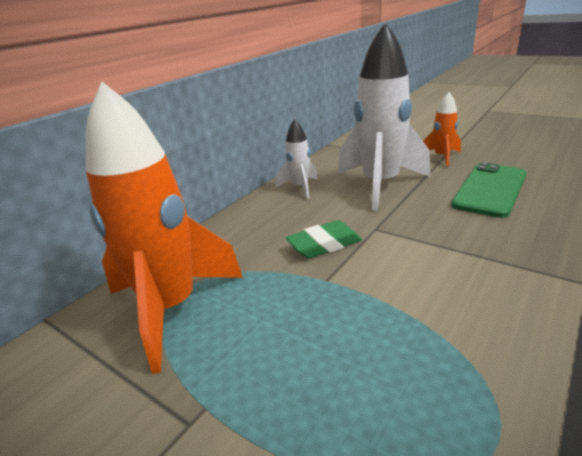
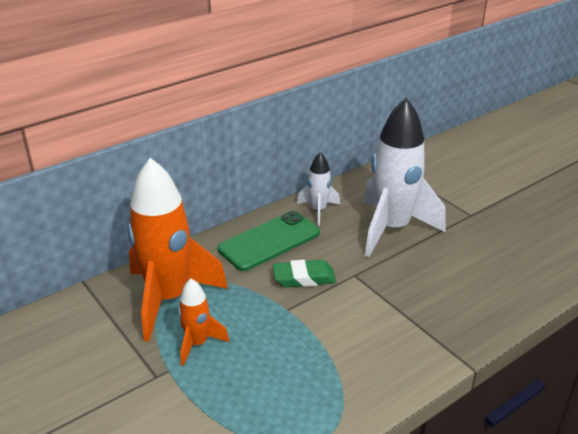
camera: 15 degrees right, 5 degrees up
(441, 157) = (477, 210): orange rocket -> orange rocket (197, 344)
(490, 189) = (486, 264): green phone -> green phone (269, 241)

